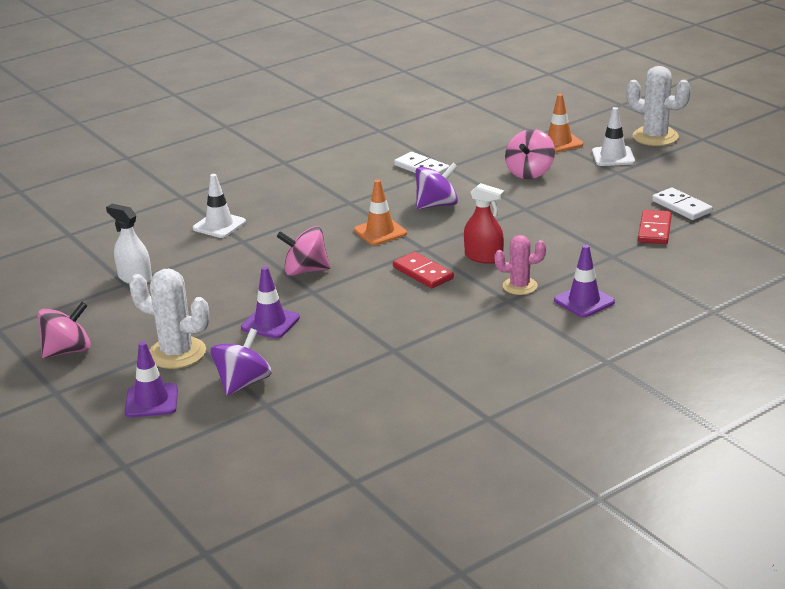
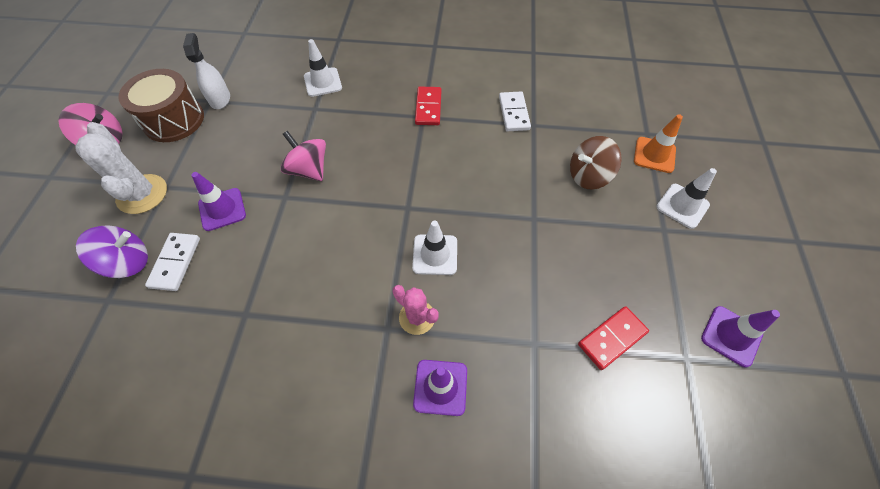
camera: 40 degrees right, 30 degrees up
(114, 308) = (174, 120): none -> brown drum
(151, 401) = (70, 232): purple traffic cone -> purple traffic cone (731, 336)
(380, 232) = (403, 165): orange traffic cone -> none
(423, 273) = (373, 237): red domino -> red domino (428, 108)
(437, 205) = (475, 163): purple spinning top -> none
(484, 257) = (435, 254): red spray bottle -> white traffic cone
(529, 172) = (588, 176): pink spinning top -> brown spinning top
(655, 137) = (751, 206): white cactus -> none
(681, 207) = (673, 325): white domino -> white domino (175, 262)

